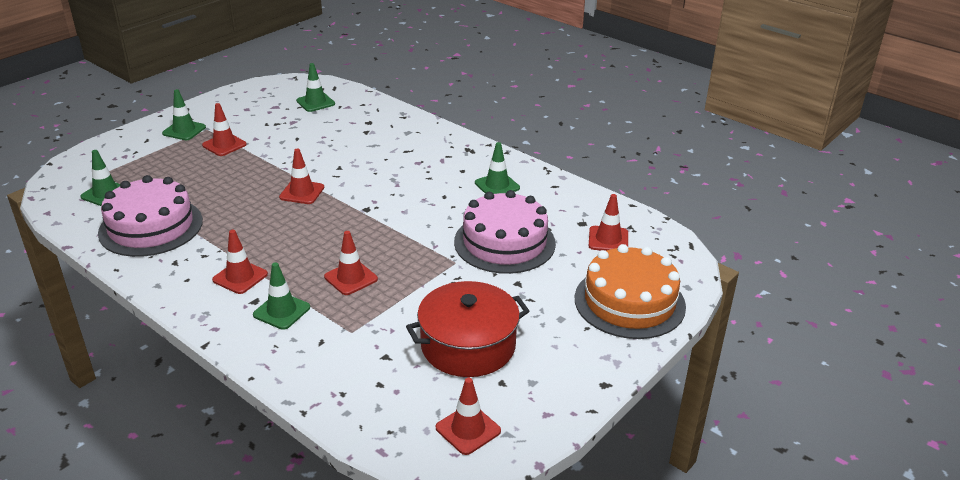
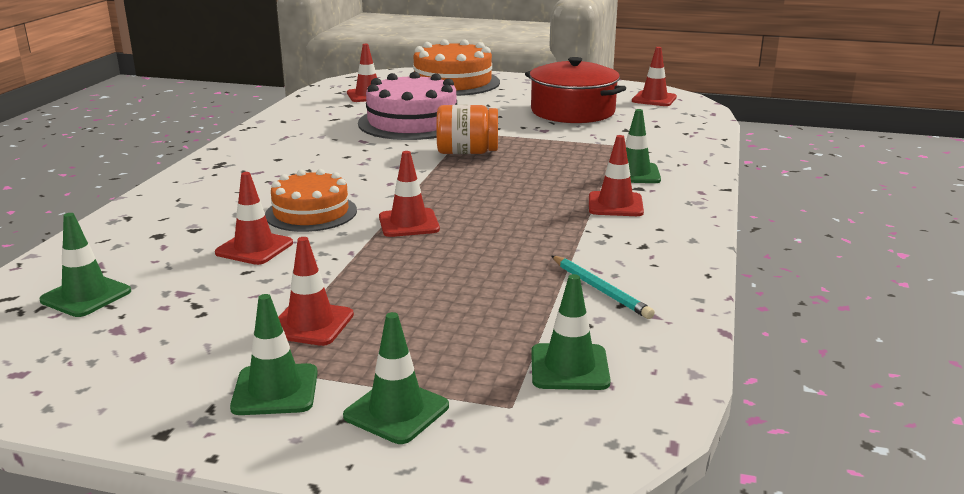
camera: 115 degrees left, 10 degrees down
(151, 227) = (600, 289): pink cake -> turquoise pencil
(351, 278) = (545, 161): red traffic cone -> red traffic cone (254, 248)
(352, 166) = (311, 213): none -> orange cake
(405, 248) = (467, 152): none -> orange jar
(497, 185) = (302, 140): green traffic cone -> green traffic cone (396, 411)

